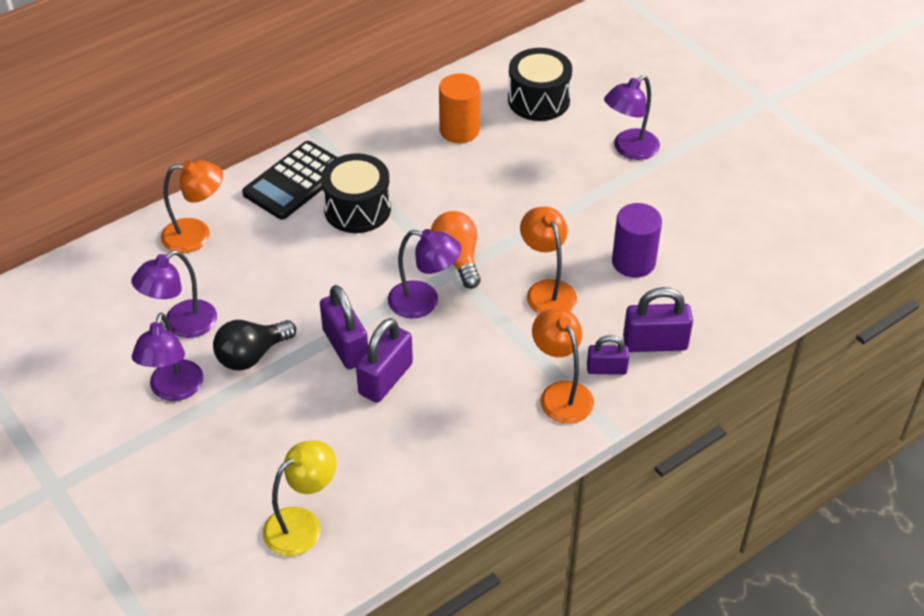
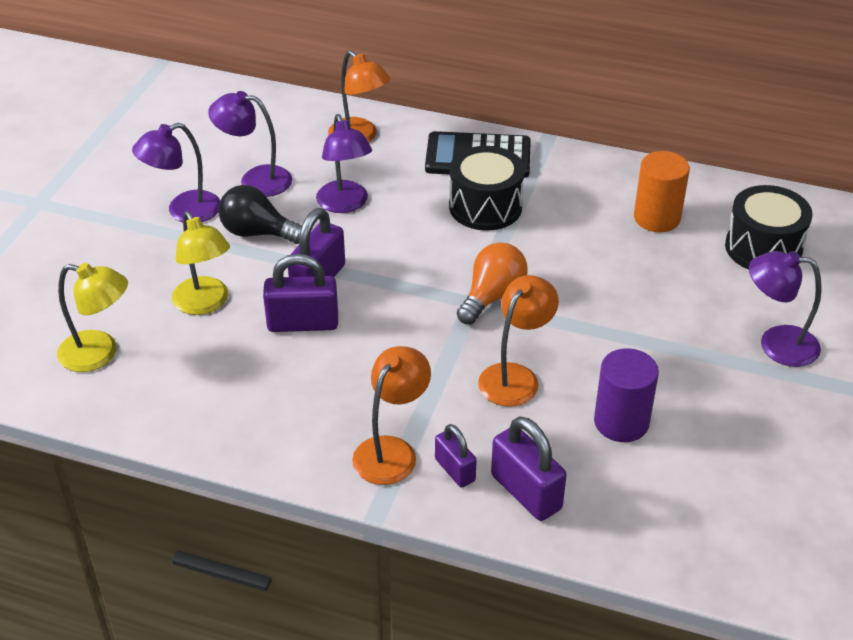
camera: 55 degrees right, 5 degrees down
(306, 428) = (205, 304): none -> yellow lamp
(424, 302) = (416, 302): purple lamp -> purple lamp (345, 204)

